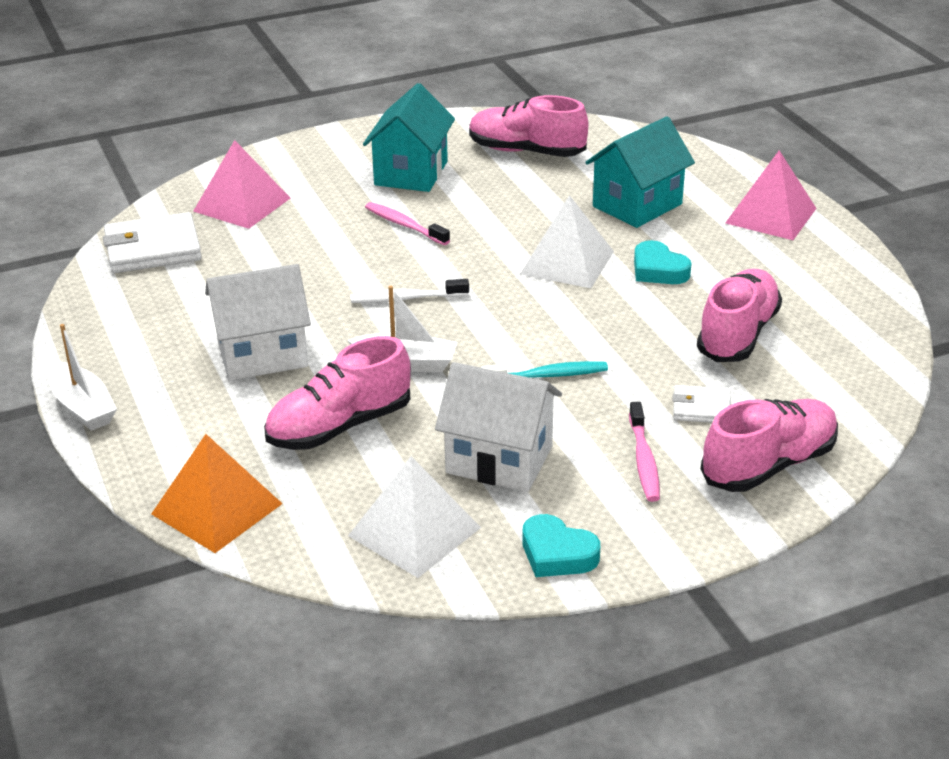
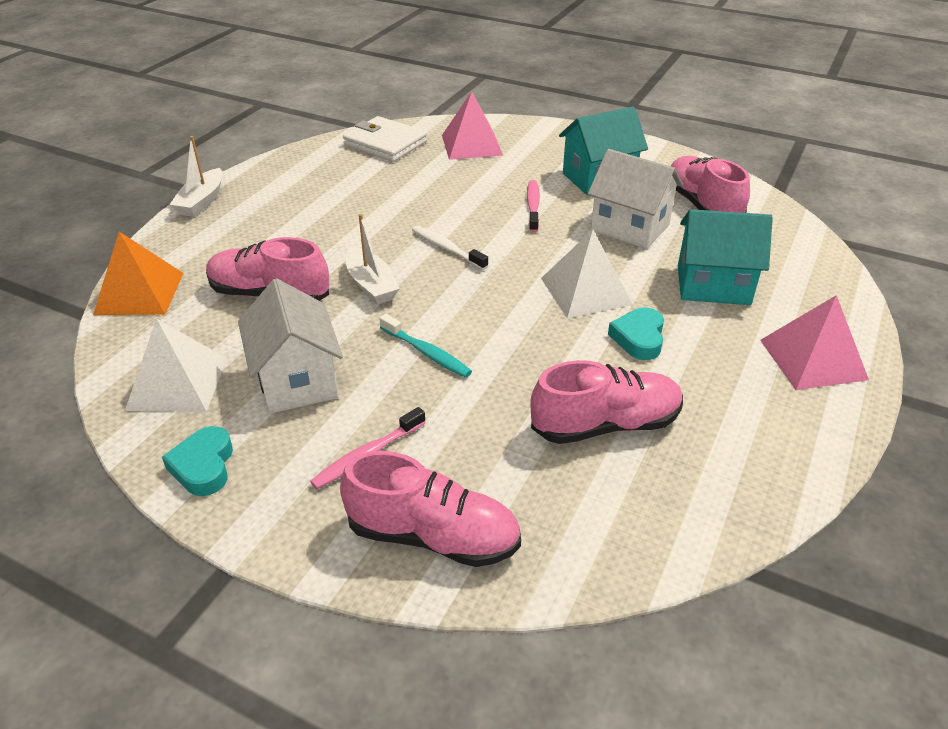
camera: 50 degrees right, 5 degrees up
(262, 354) = (318, 229): white house -> white house (630, 227)
(701, 408) = (473, 454): white wallet -> none

